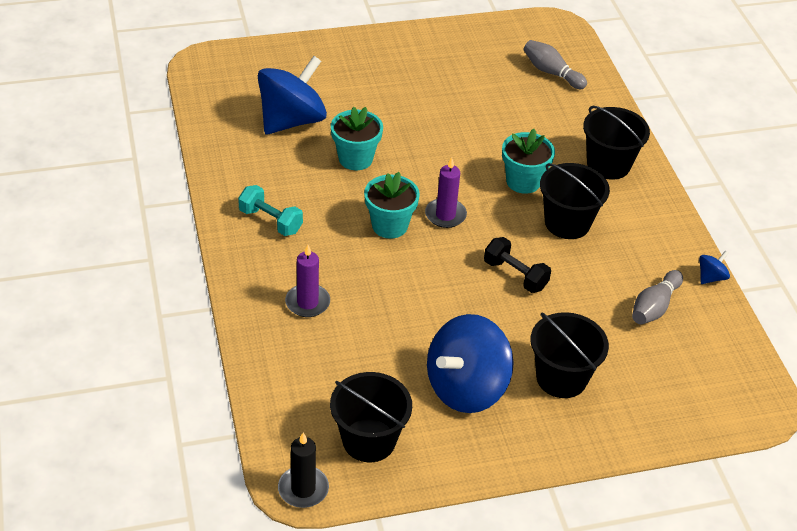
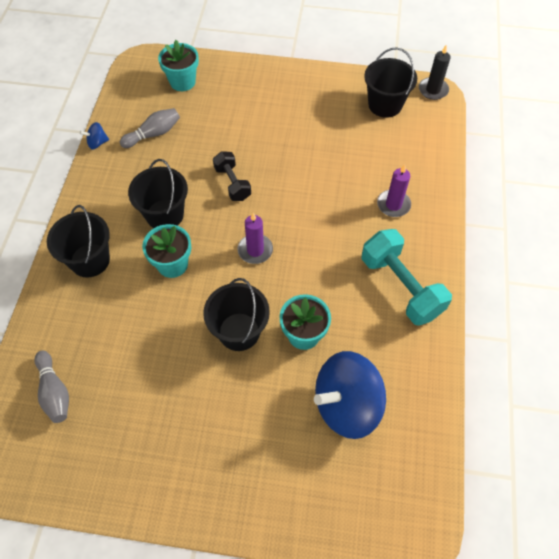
camera: 155 degrees left, 15 degrees up
(270, 221) = (401, 286): turquoise dumbbell -> turquoise dumbbell, size x1.70
(389, 225) = (305, 253): turquoise flower pot -> turquoise flower pot (182, 82)
(466, 388) = (310, 118): blue spinning top -> none
(561, 378) = (247, 107): black bucket -> black bucket (239, 331)

